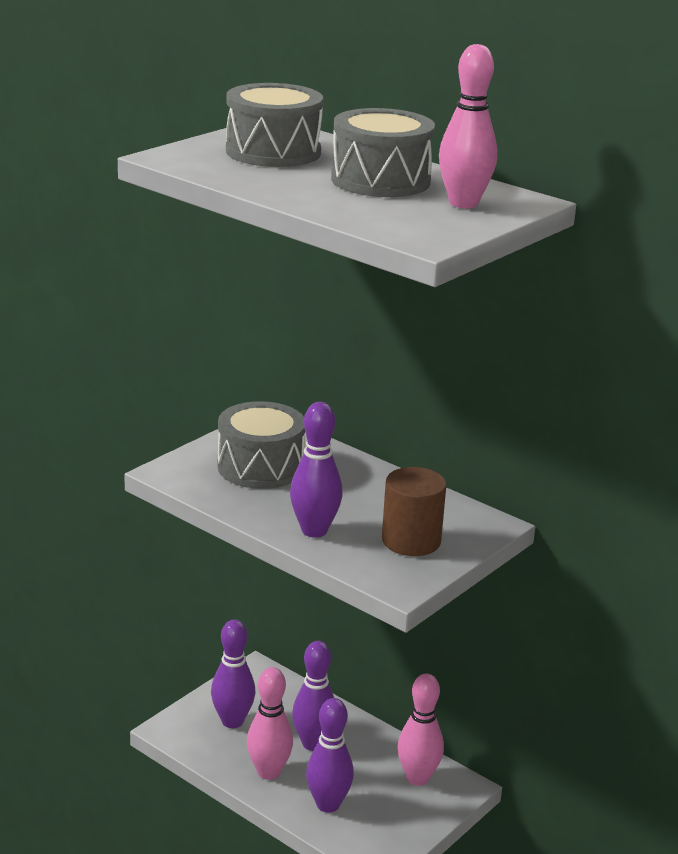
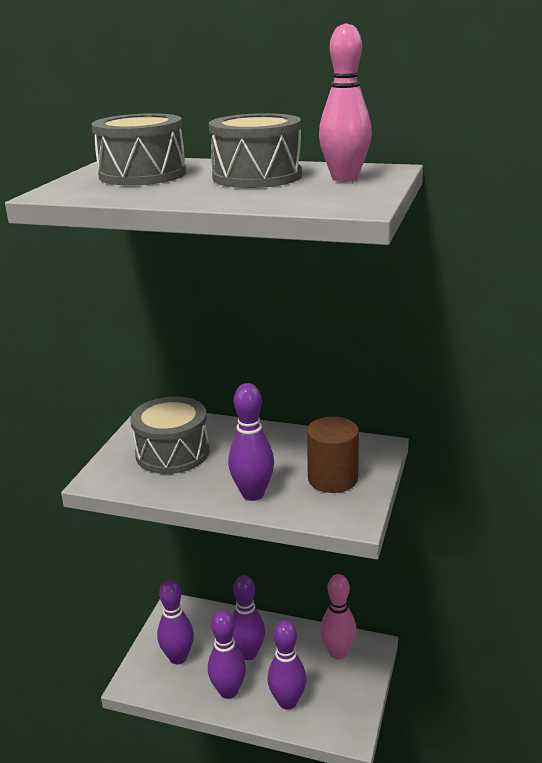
camera: 20 degrees left, 0 degrees up
(268, 772) = (228, 691): pink bowling pin -> purple bowling pin

